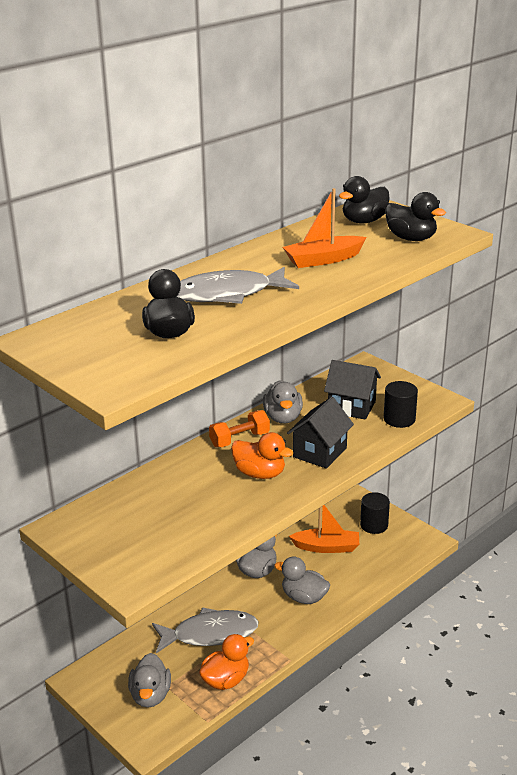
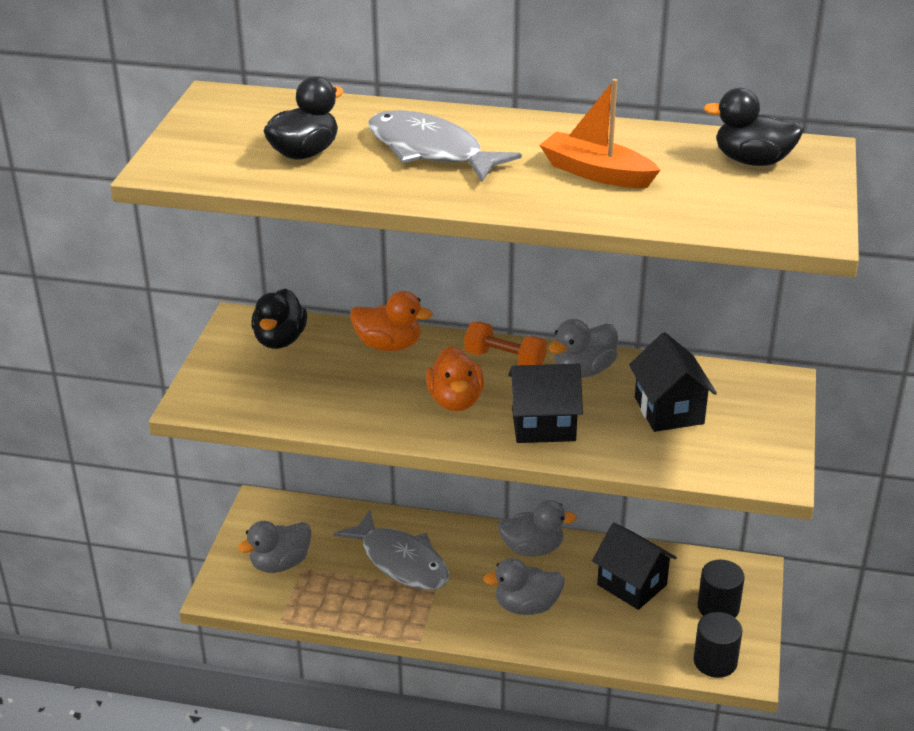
camera: 55 degrees right, 5 degrees up
(226, 680) = (346, 606): orange duck -> orange duck (389, 345)
(304, 597) = (526, 606): grey duck -> grey duck turned 90 degrees counterclockwise
(326, 547) = (632, 585): orange boat -> black house
(399, 419) = (687, 458): black cylinder -> black cylinder (715, 661)
(411, 238) = (745, 207): black duck -> black duck (280, 340)

